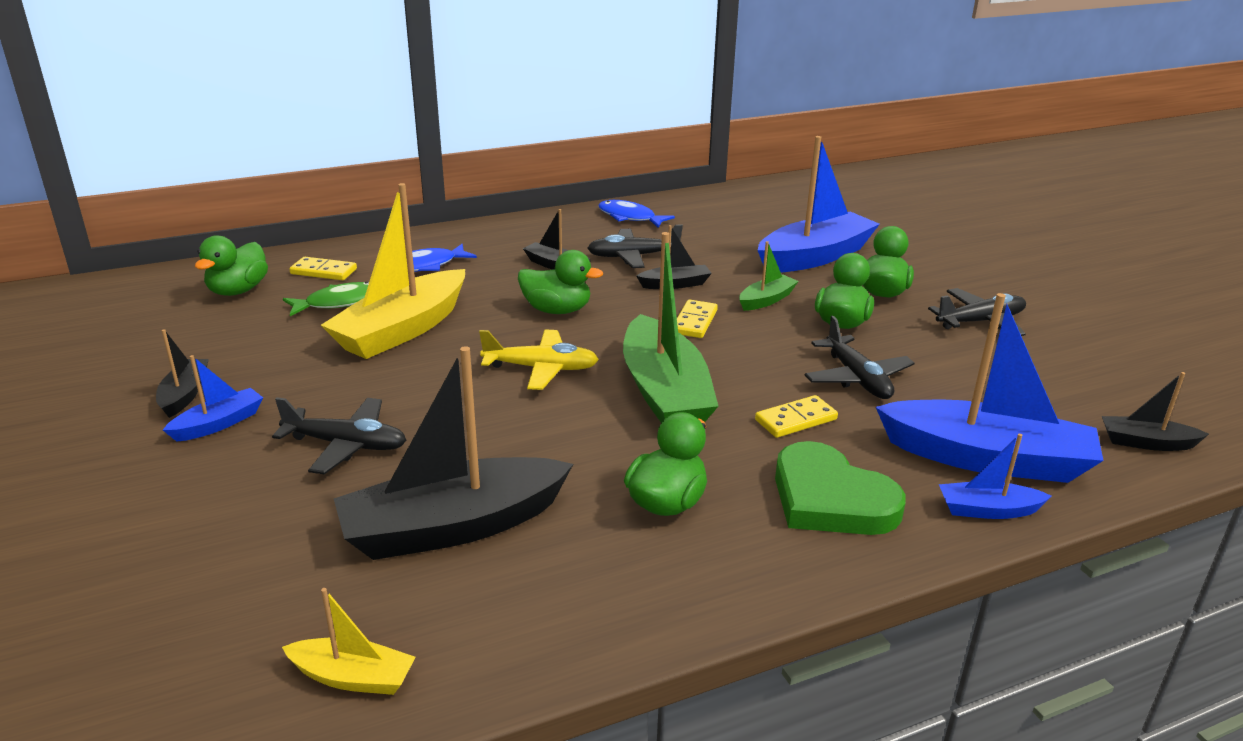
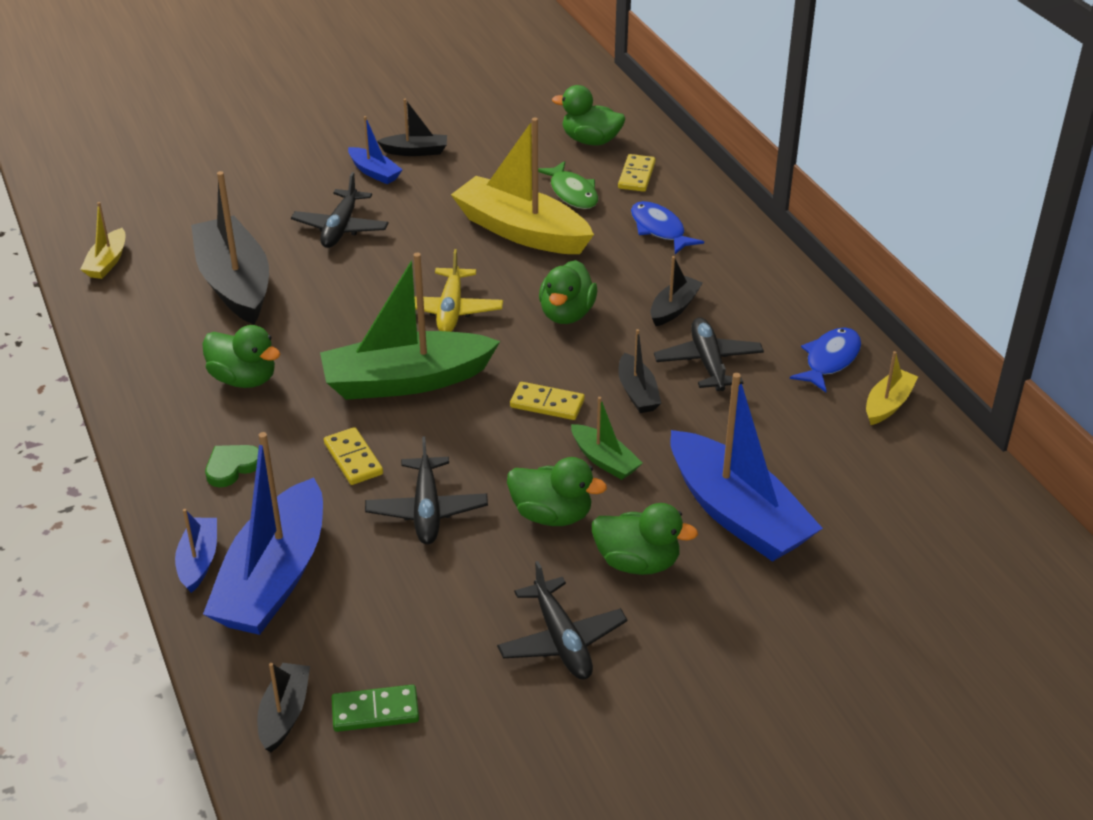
camera: 90 degrees right, 10 degrees up
(681, 205) = (888, 404): none -> yellow boat
(830, 499) = (232, 467): green heart -> green heart, size x0.52
(857, 378) = (427, 510): black plane -> black plane turned 75 degrees counterclockwise
(1108, 398) = (375, 711): none -> green domino

